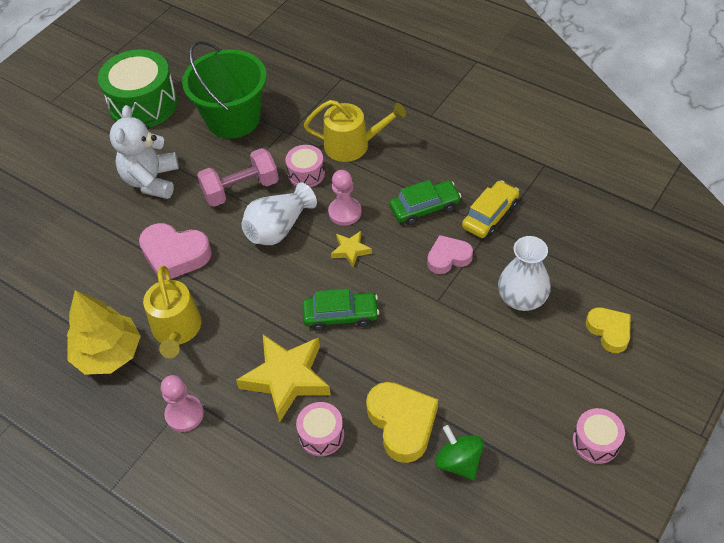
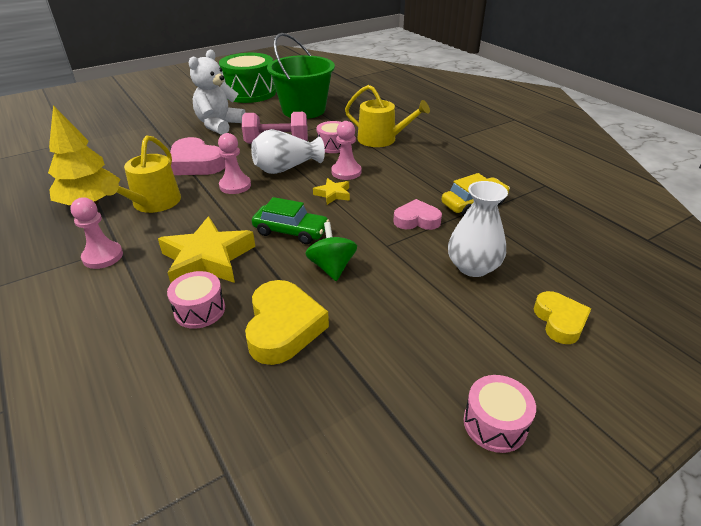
camera: 20 degrees right, 15 degrees down
(243, 274) = (235, 186): none -> pink pawn
(424, 208) = (416, 185): green car -> none
(458, 462) = (317, 383): green spinning top -> green spinning top (332, 267)

